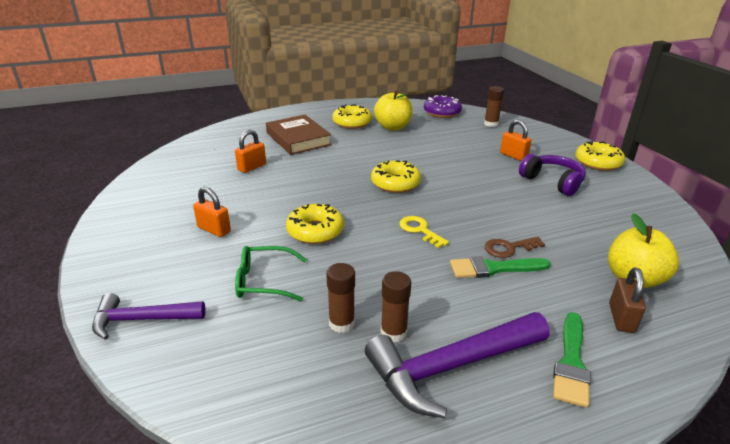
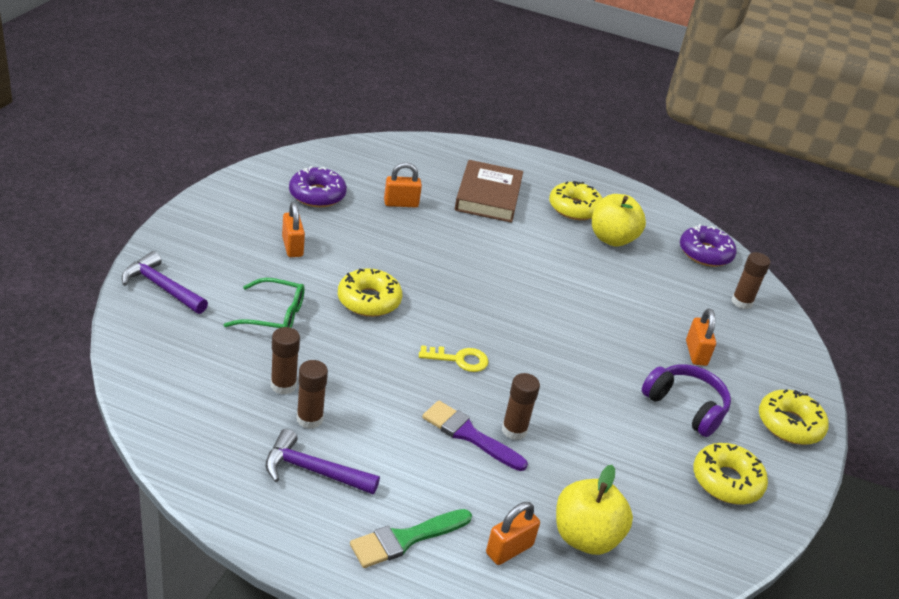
camera: 35 degrees right, 5 degrees up
(187, 190) = (317, 195): none -> purple donut
(264, 281) = (273, 315): green glasses -> green glasses turned 150 degrees clockwise
(395, 183) = (510, 302): yellow donut -> yellow donut (726, 481)
(419, 230) = (459, 359): yellow key -> yellow key turned 90 degrees clockwise
(451, 367) = (314, 471): purple hammer -> purple hammer, size x0.63
(494, 268) = (469, 435): green brush -> purple brush
(508, 248) = (514, 430): brown key -> brown glue stick
(552, 182) = (685, 407): purple headphones -> purple headphones turned 45 degrees counterclockwise
(621, 318) = (509, 549): brown padlock -> orange padlock

